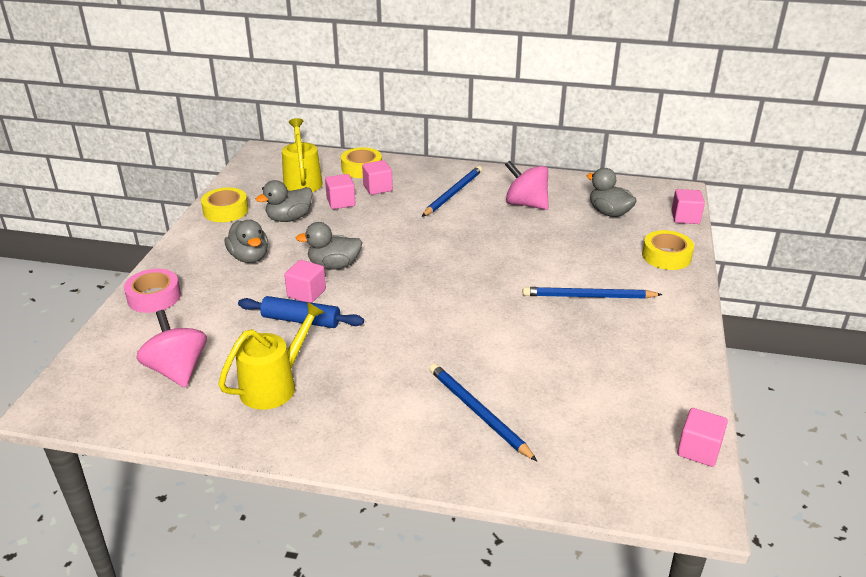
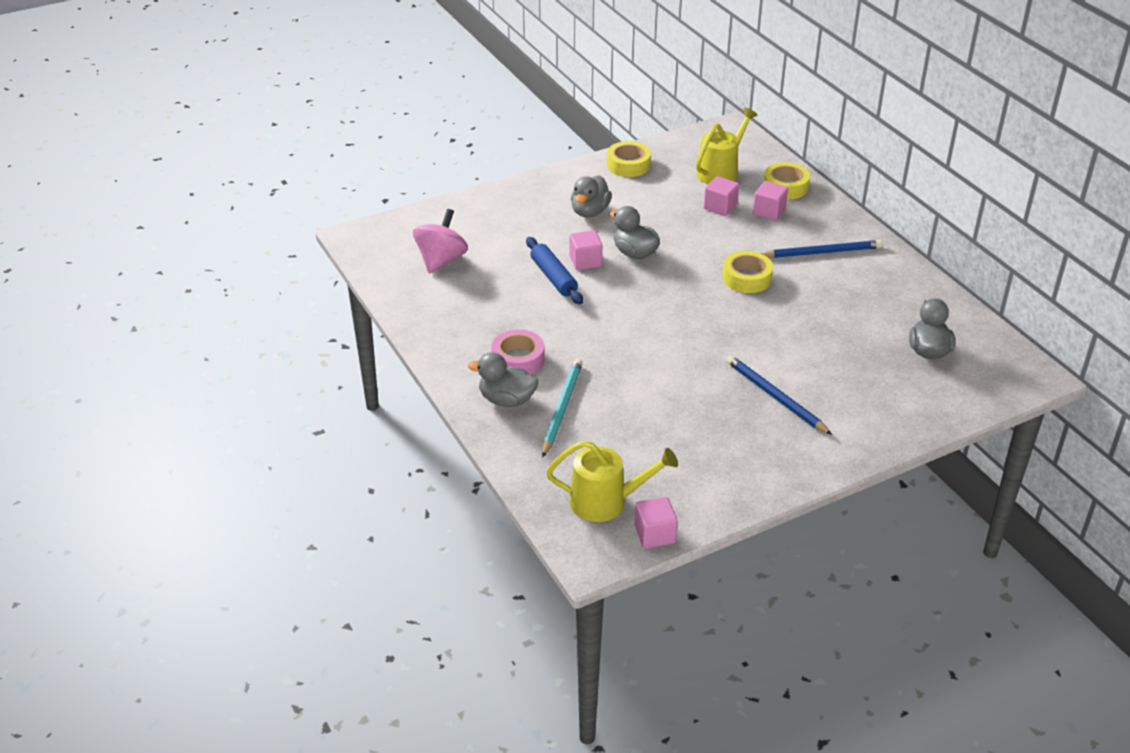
camera: 50 degrees right, 5 degrees up
(154, 297) = (494, 203): pink tape -> pink tape (518, 359)
(274, 385) = (477, 307): yellow watering can -> yellow watering can (606, 502)
(289, 218) = (662, 197): grey duck -> grey duck (506, 400)
(478, 413) = (561, 409): blue pencil -> turquoise pencil
(526, 204) = (867, 298): pink spinning top -> none
(666, 256) = (904, 415): yellow tape -> yellow tape (746, 278)
(685, 217) = (993, 400): pink cube -> none

